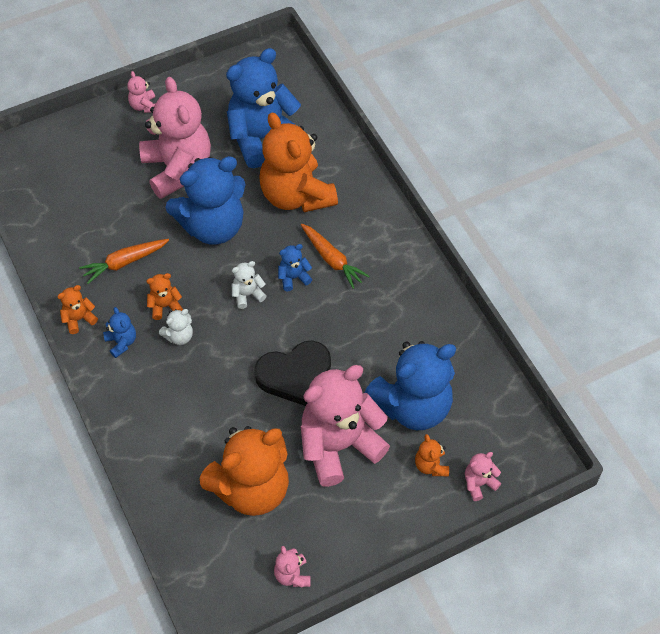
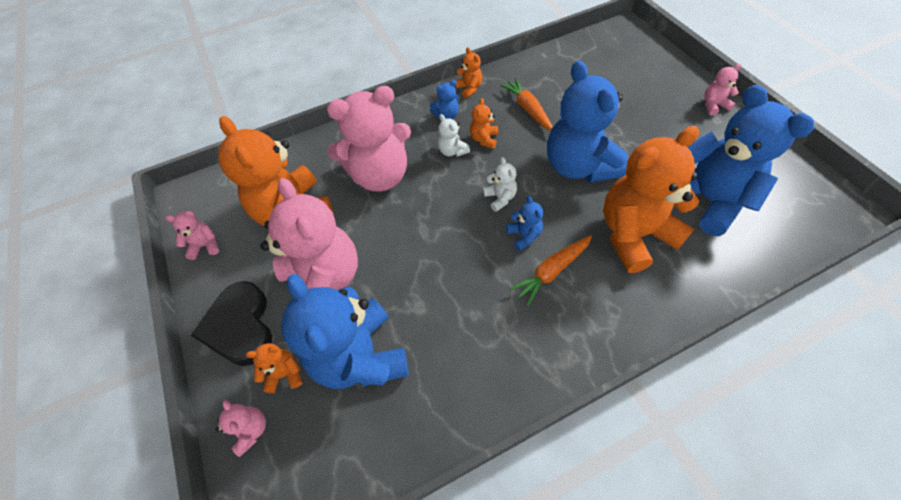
camera: 95 degrees right, 0 degrees up
(165, 306) = (484, 139): orange teddy bear -> orange teddy bear turned 150 degrees counterclockwise
(177, 169) = (643, 135): pink teddy bear -> pink teddy bear (380, 175)
(295, 375) = (407, 241): black heart -> black heart (240, 327)

